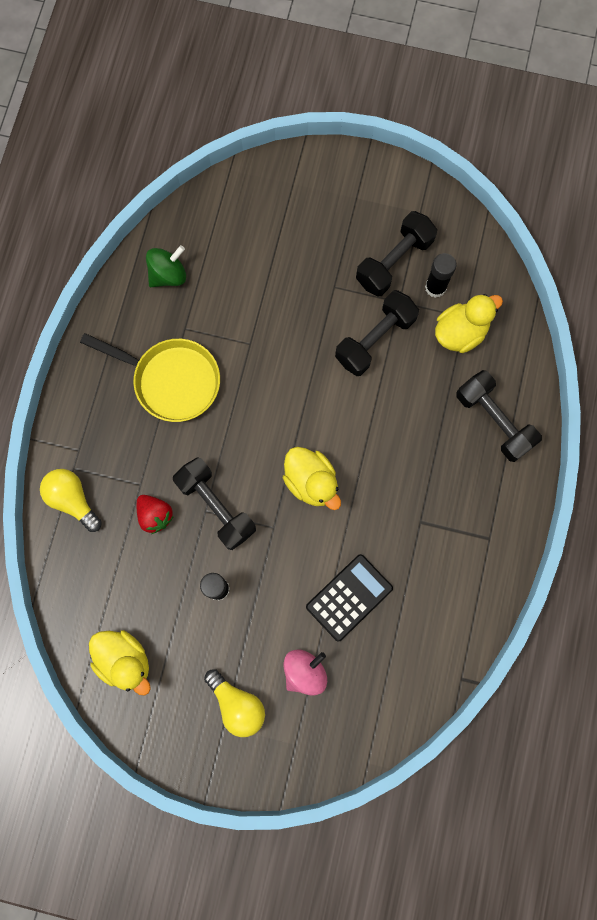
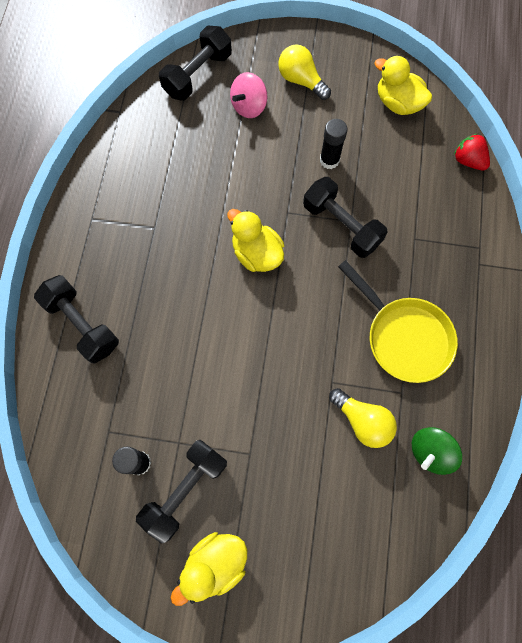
camera: 175 degrees right, 5 degrees down
(73, 500) = (472, 220): yellow light bulb -> yellow light bulb (362, 421)
(155, 515) = (395, 213): red strawberry -> red strawberry (468, 161)
(172, 380) = (404, 337): yellow pan -> yellow pan turned 150 degrees counterclockwise
(349, 597) = (215, 162): black calculator -> none
(375, 339) = (203, 398): black dumbbell -> black dumbbell (197, 75)
(460, 332) = (113, 413): yellow duck -> yellow duck (215, 563)

